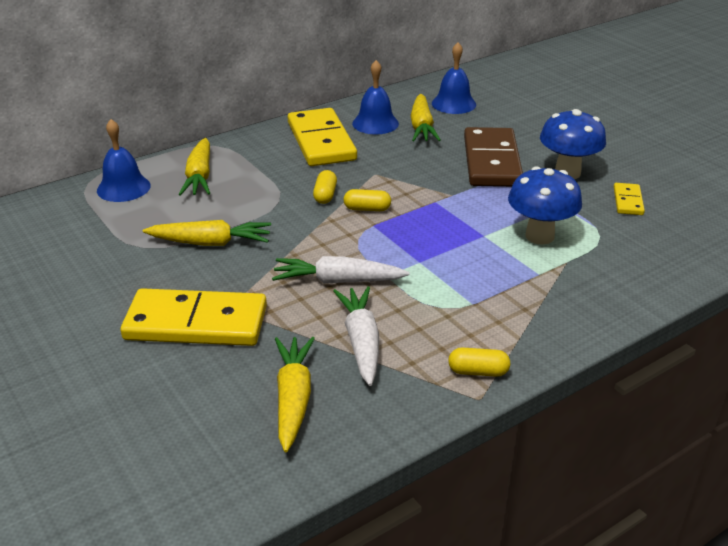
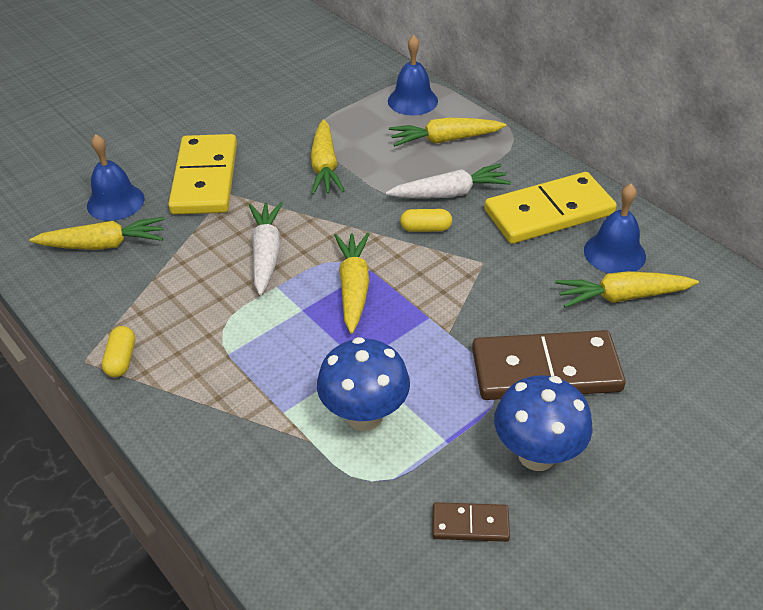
camera: 85 degrees right, 10 degrees up
(361, 341) = (173, 277): white carrot -> white carrot (450, 193)
(367, 209) = (403, 262): yellow capsule -> none
(394, 234) = (353, 287): none -> yellow carrot
(453, 104) = (711, 327): blue bell -> blue bell (115, 202)
(628, 201) = (470, 524): yellow domino -> brown domino

